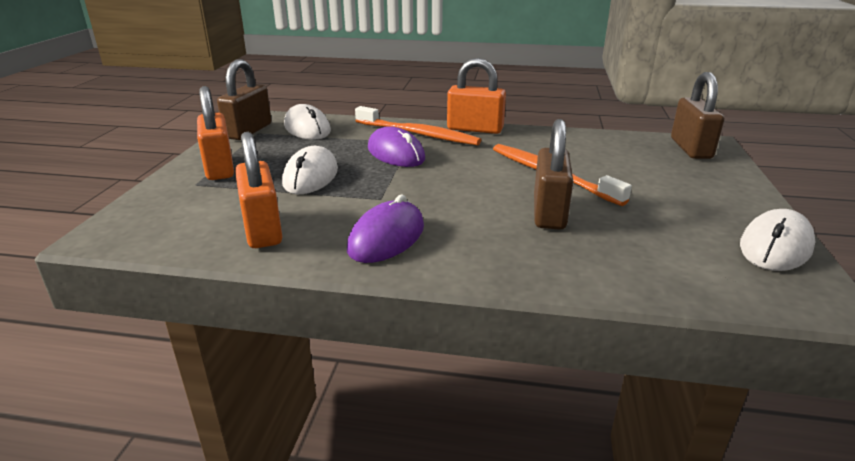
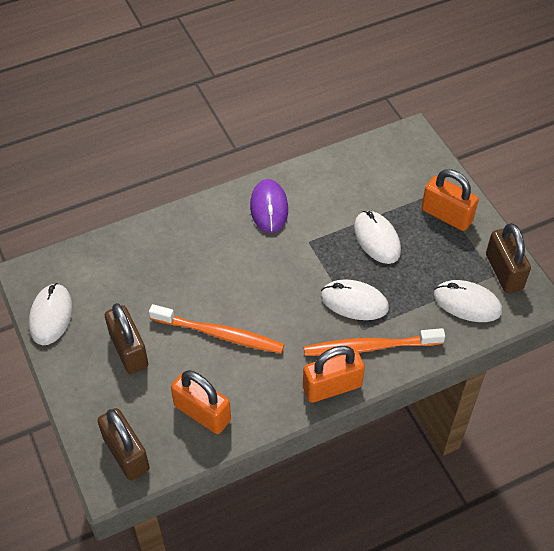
camera: 145 degrees right, 25 degrees up
(262, 229) = (340, 179): orange padlock -> orange padlock (202, 413)
(396, 154) = (354, 302): purple mouse -> white mouse
(549, 212) = (195, 282): brown padlock -> brown padlock (129, 350)

